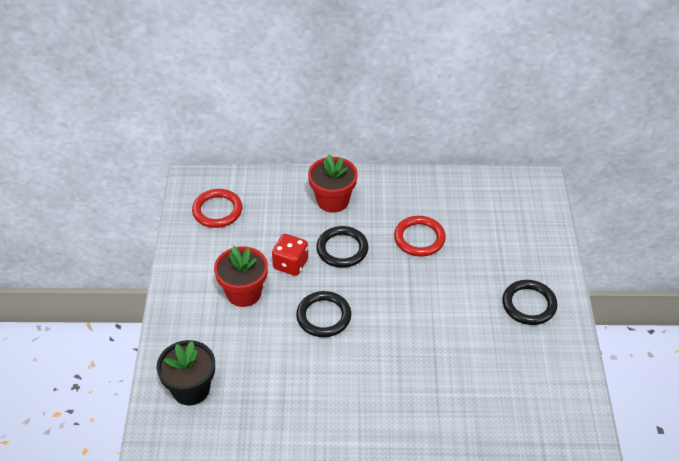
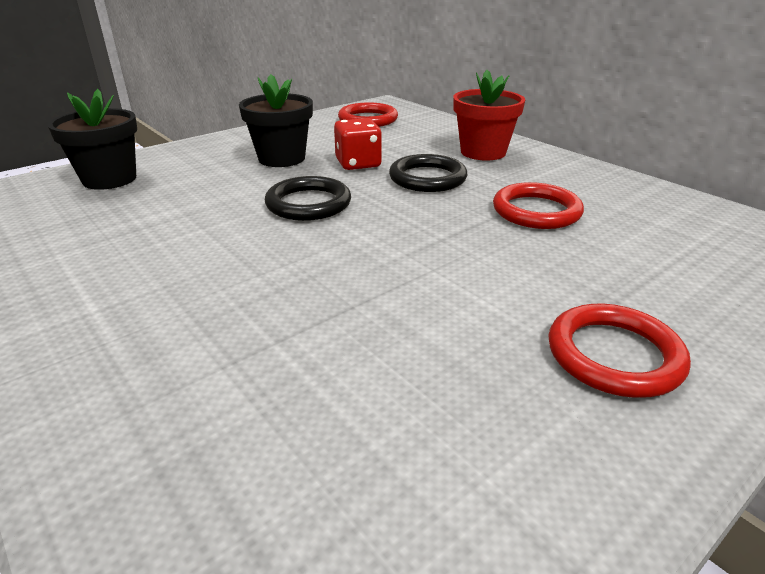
camera: 50 degrees right, 15 degrees down
(244, 293) = (282, 158): red flower pot -> black flower pot
(529, 304) = (614, 355): black ring -> red ring

